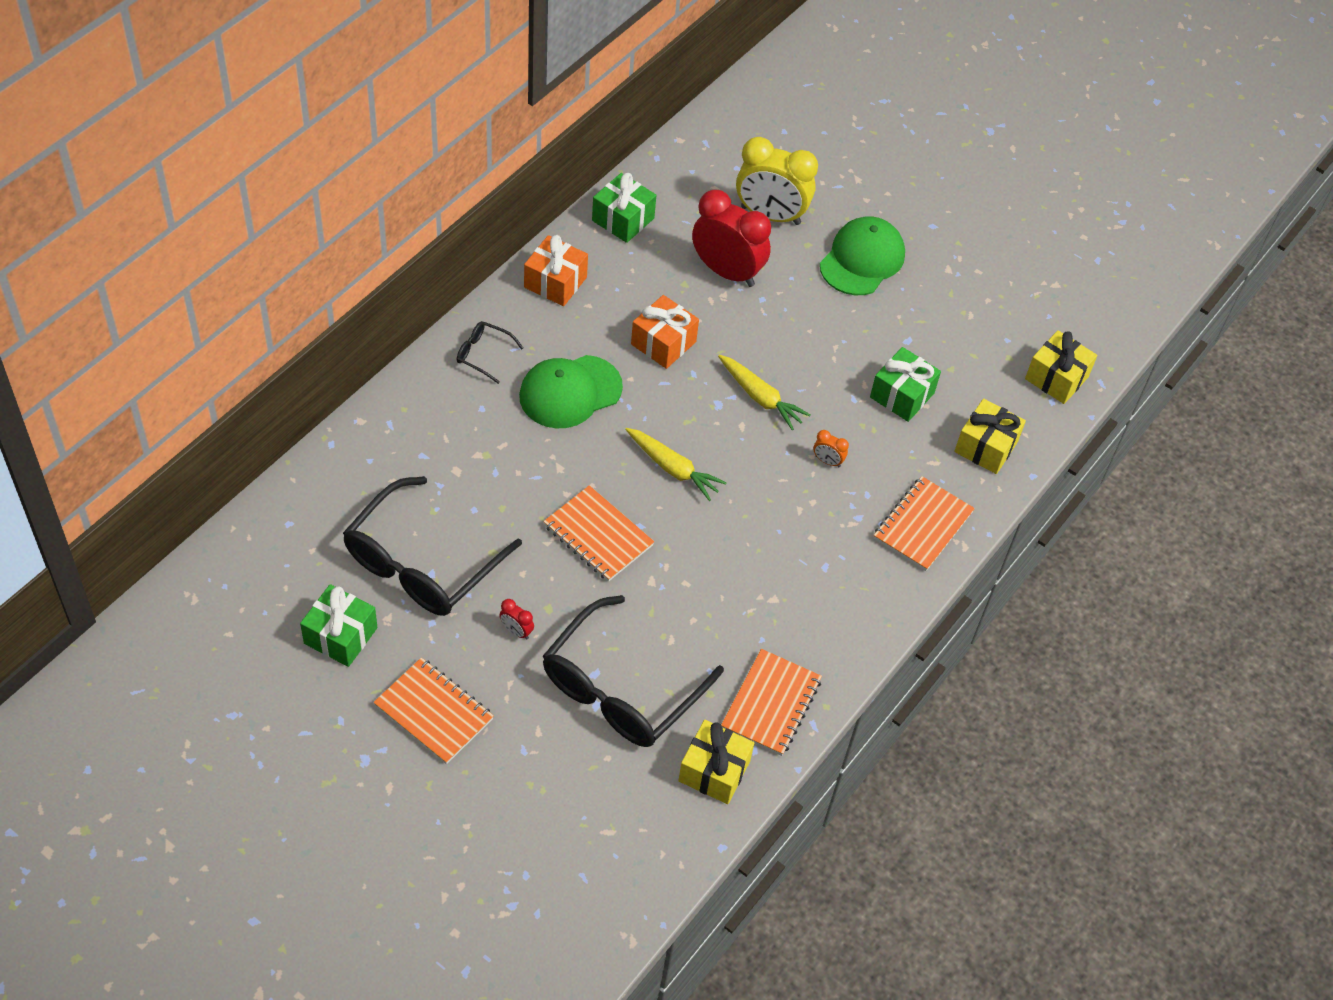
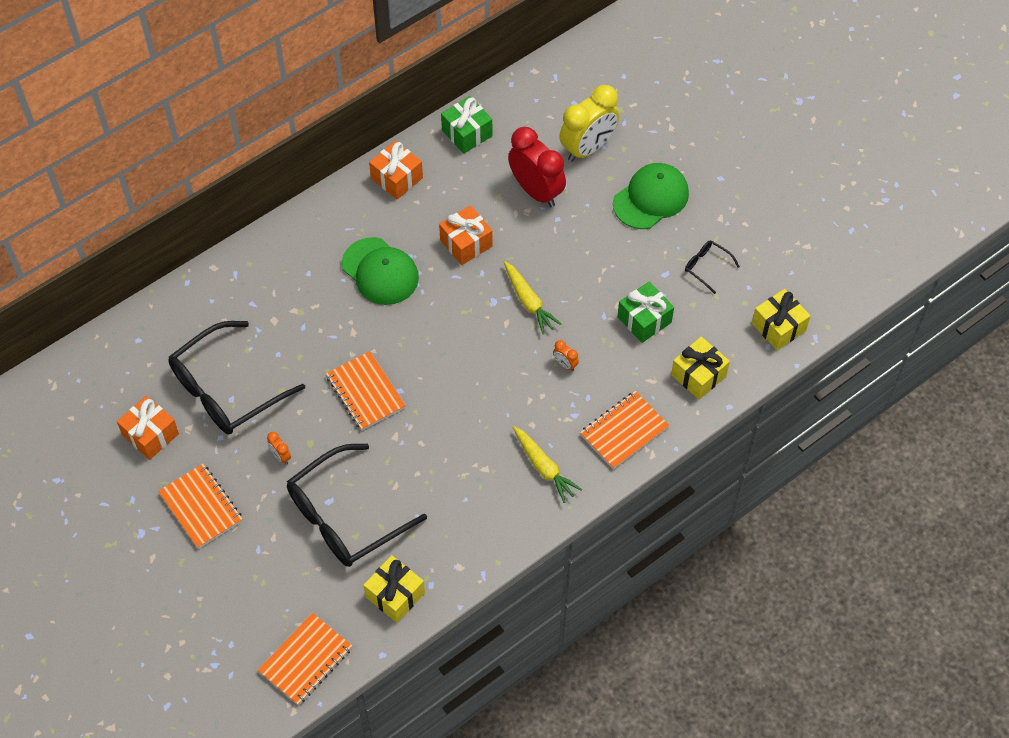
camera: 20 degrees right, 5 degrees up
(340, 635) = (151, 434): green gift -> orange gift
(483, 354) = (322, 229): black glasses -> black glasses (706, 267)
(516, 631) = (280, 456): red clock -> orange clock
(570, 392) = (380, 271): green cap -> green cap turned 120 degrees counterclockwise
(673, 468) = (440, 348): yellow carrot -> yellow carrot (544, 467)
(770, 215) = (588, 148): yellow clock -> yellow clock turned 75 degrees counterclockwise
(771, 704) = (455, 552): orange notebook -> orange notebook (306, 660)

